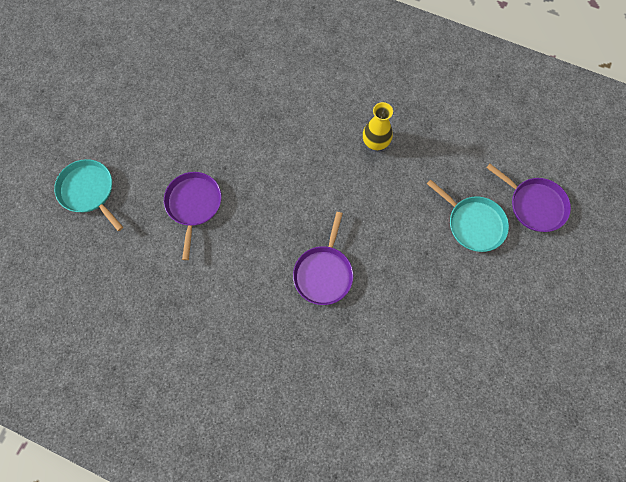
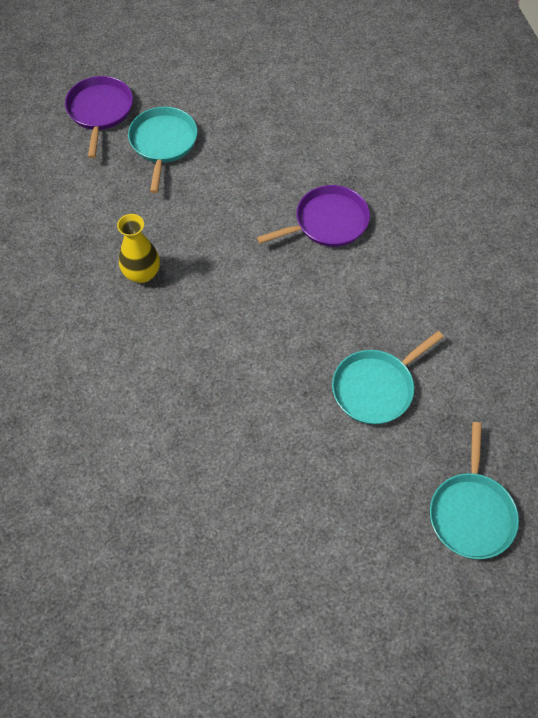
camera: 130 degrees left, 10 degrees down
(193, 205) = (376, 387): purple pan -> turquoise pan

